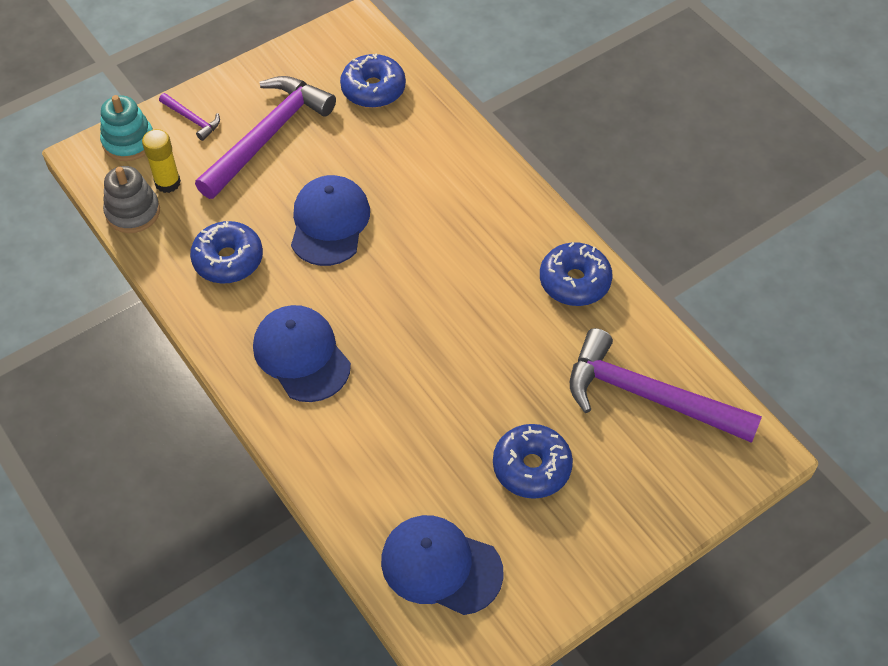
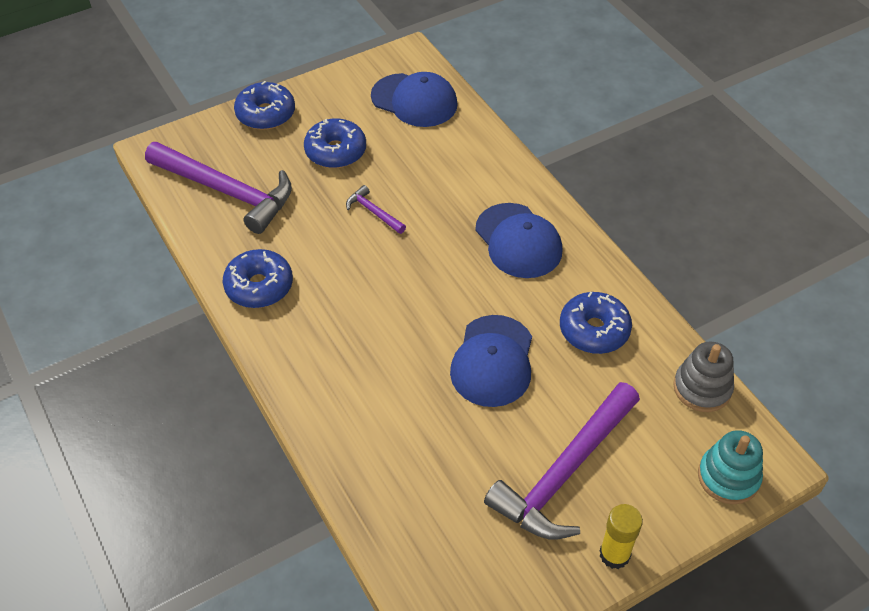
camera: 175 degrees left, 5 degrees down
(167, 183) = (671, 420): yellow glue stick -> yellow glue stick (614, 554)
(192, 119) = (658, 503): purple hammer -> purple hammer (373, 212)
(373, 89) = (437, 531): blue donut -> blue donut (266, 114)

